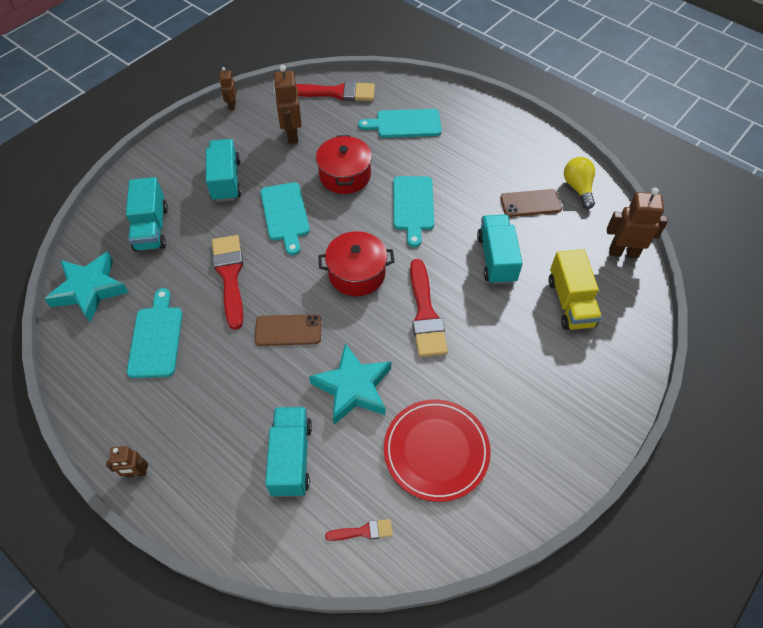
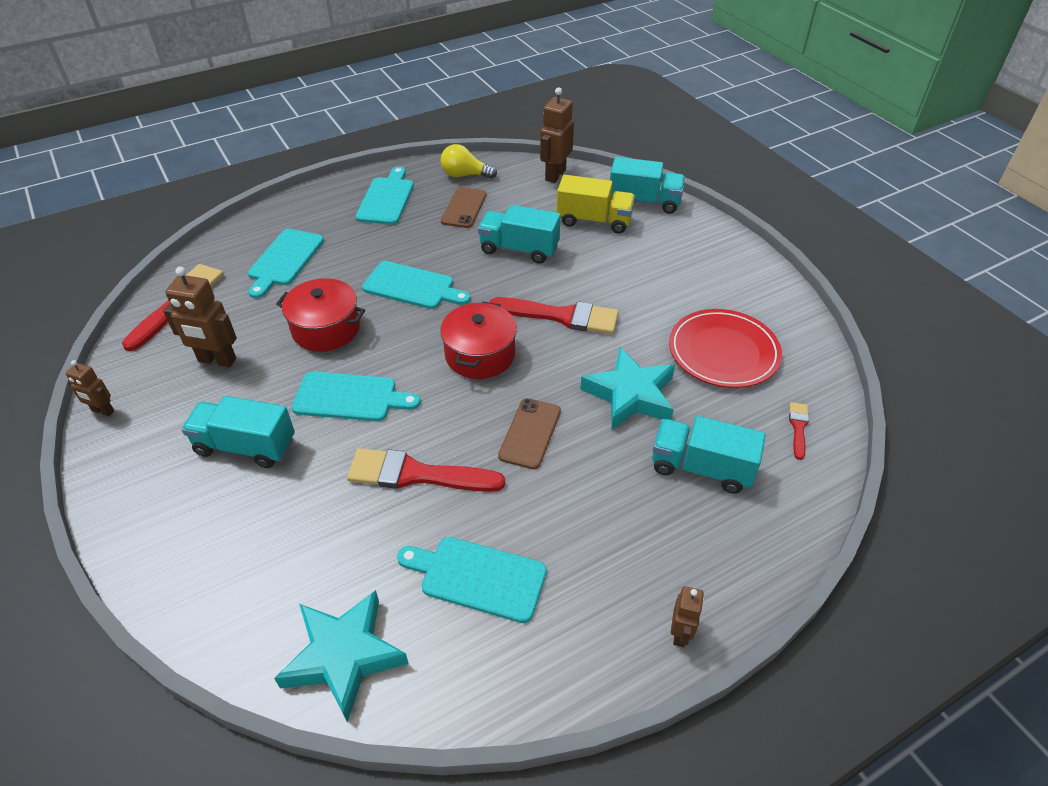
camera: 70 degrees left, 10 degrees down
(151, 228) = (273, 552): turquoise truck -> turquoise truck (644, 202)
(511, 151) = (386, 199): none -> turquoise cutting board

